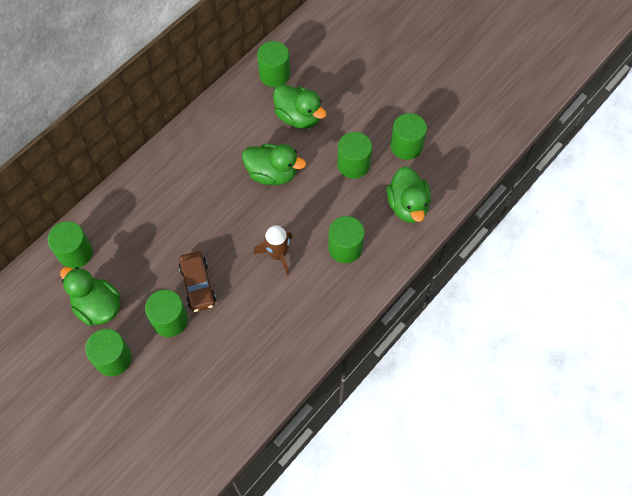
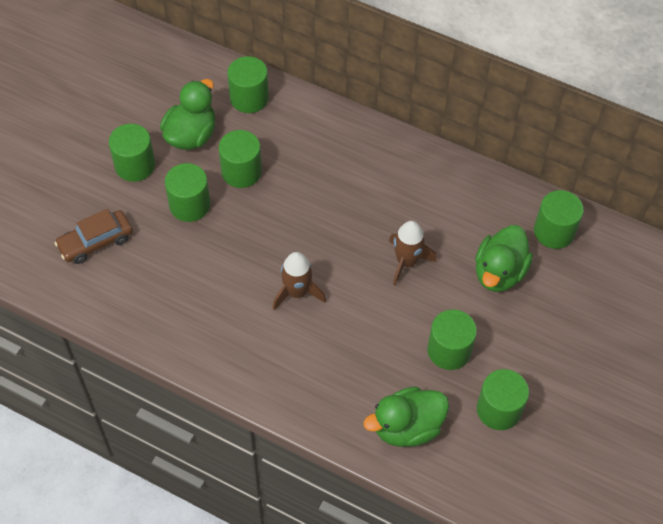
camera: 75 degrees right, 5 degrees down
(198, 285) = (238, 220): brown car -> brown car (96, 242)
(272, 174) = (406, 262): green duck -> brown rocket
(345, 248) = (325, 364): green cylinder -> green cylinder (241, 171)

